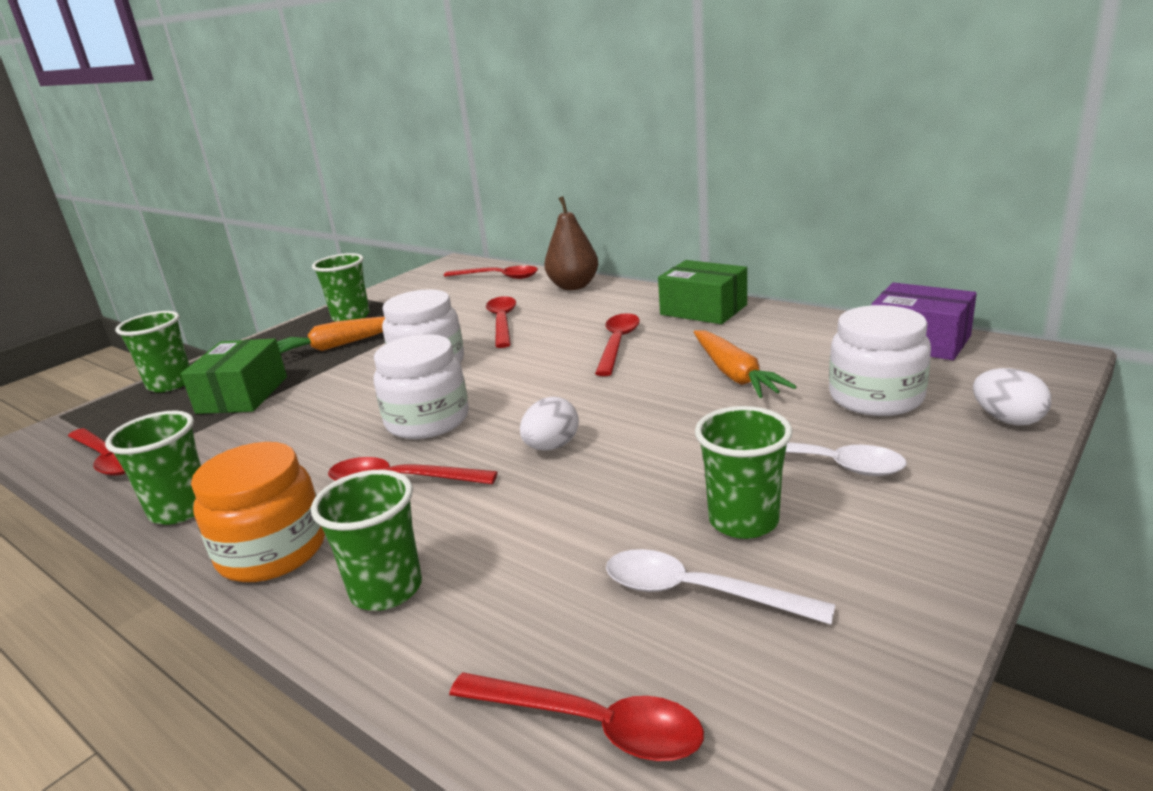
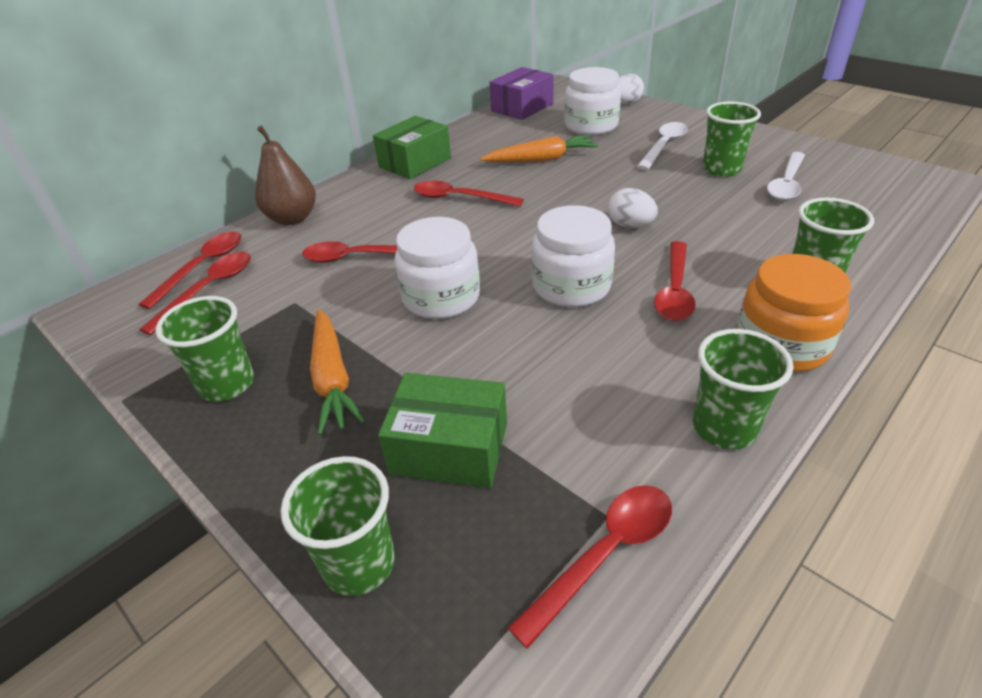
camera: 85 degrees left, 15 degrees up
(591, 725) = (890, 212): red spoon -> red spoon (209, 289)

